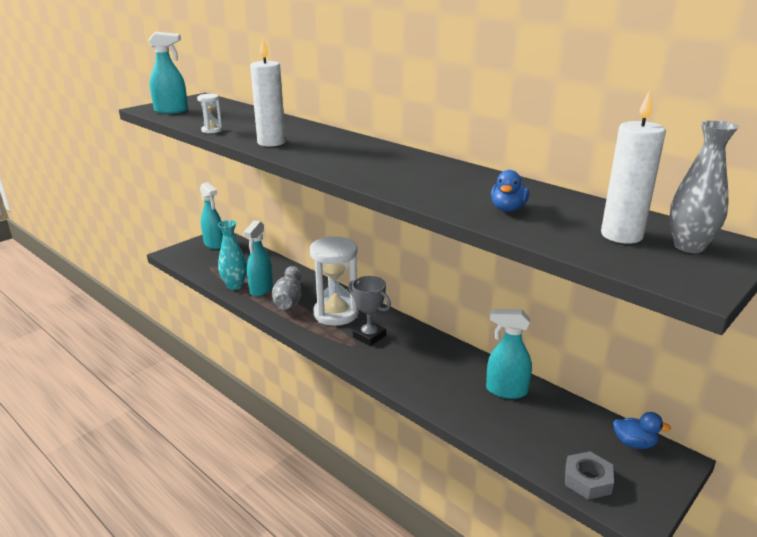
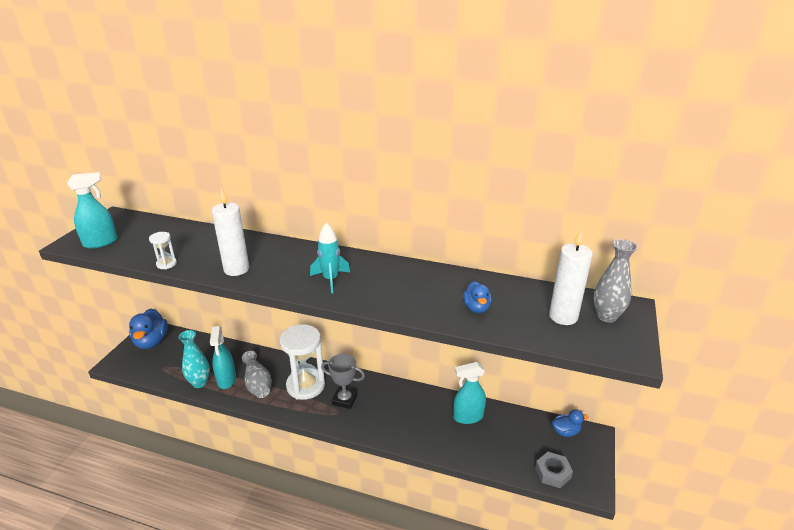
camera: 25 degrees left, 5 degrees up
(214, 244) = (151, 341): turquoise spray bottle -> blue duck
(358, 163) = (330, 280): none -> turquoise rocket

